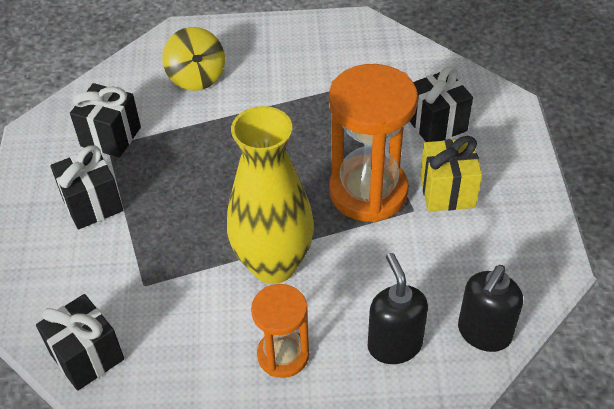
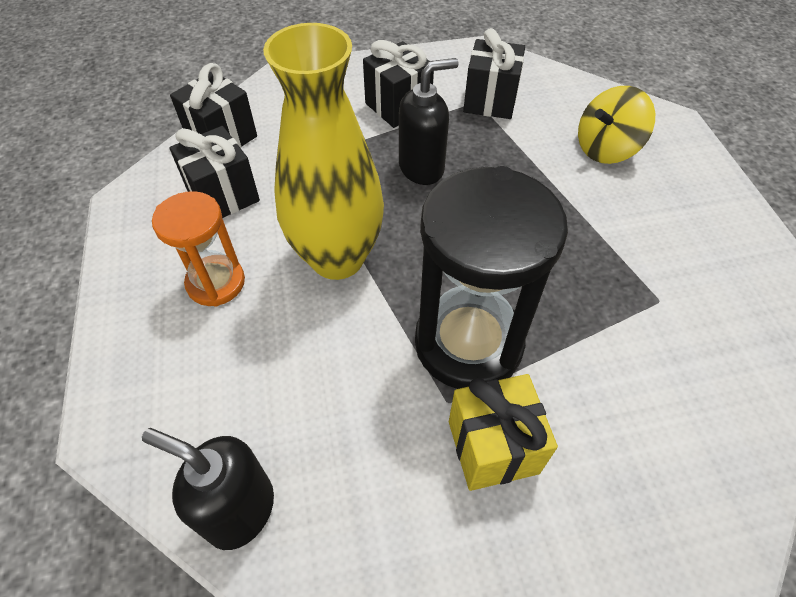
camera: 80 degrees right, 5 degrees up
(368, 192) = (468, 343): orange hourglass -> black hourglass
(394, 345) = (225, 394): black soap dispenser -> black soap dispenser (422, 168)
(436, 124) = (628, 424): black gift -> black gift (223, 196)

